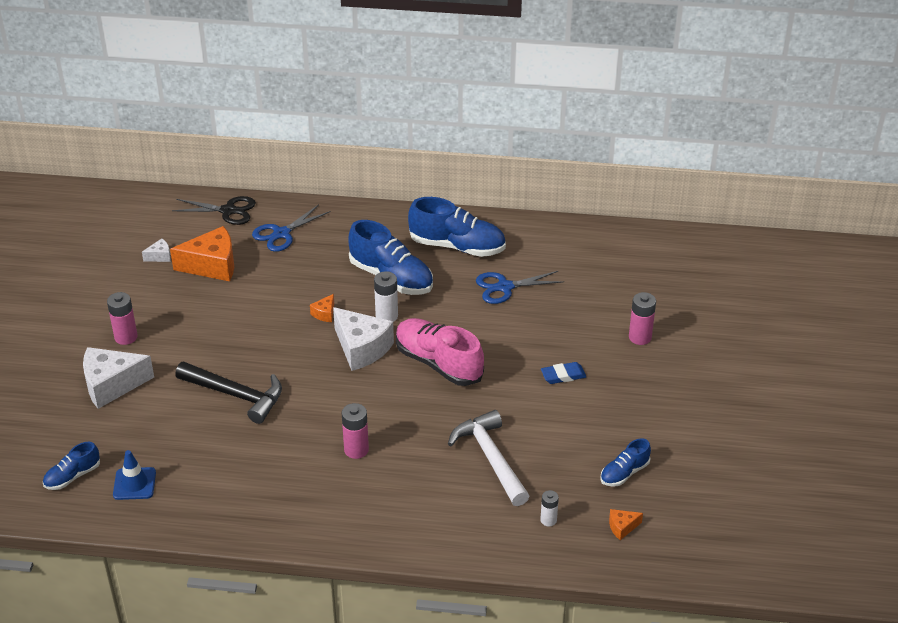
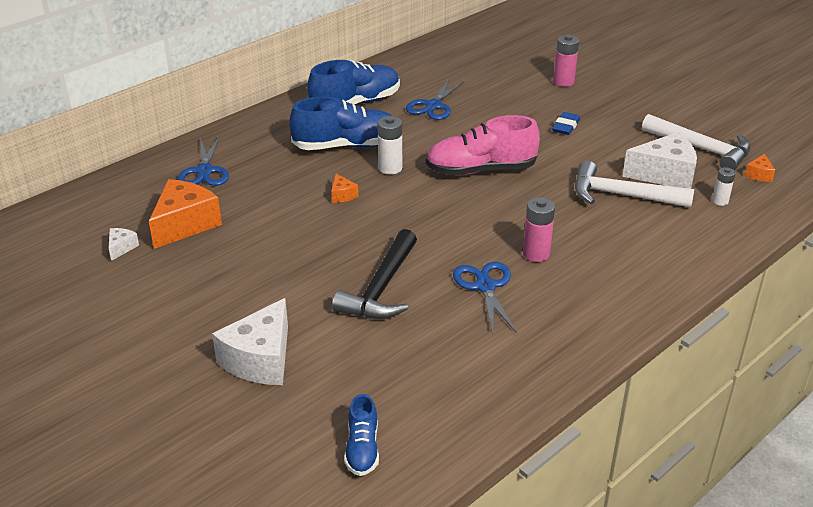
camera: 50 degrees left, 5 degrees down
(126, 337) = (203, 319): pink battery -> none
(134, 484) = (426, 407): blue traffic cone -> none
(228, 210) = (125, 184): black scissors -> none
(235, 395) = (381, 288): black hammer -> black hammer turned 135 degrees clockwise
(288, 444) = (485, 286): none -> blue scissors
(361, 348) = (412, 197): white cheese -> white cheese (664, 174)
(624, 473) = (701, 149): blue shoe -> white hammer

